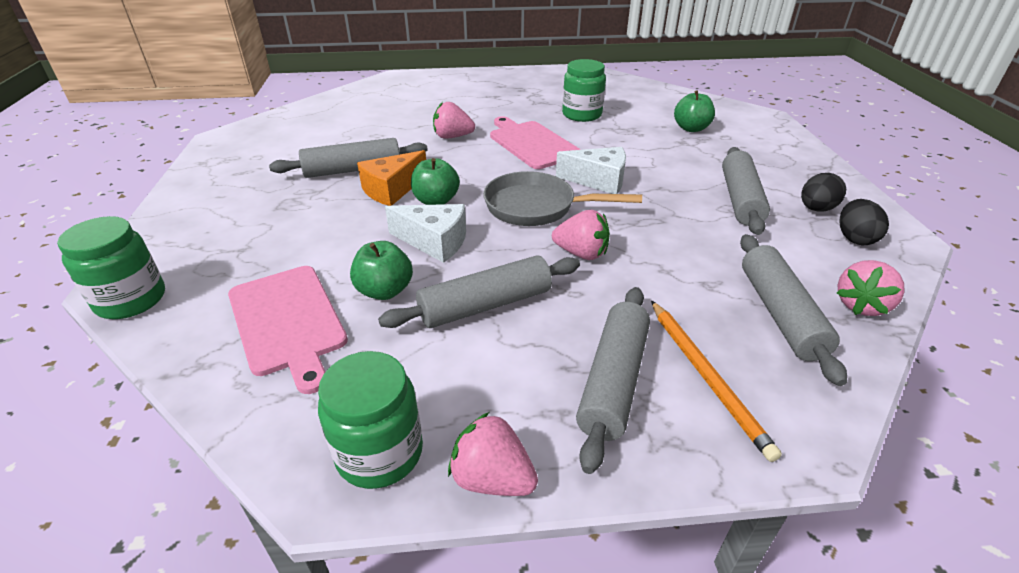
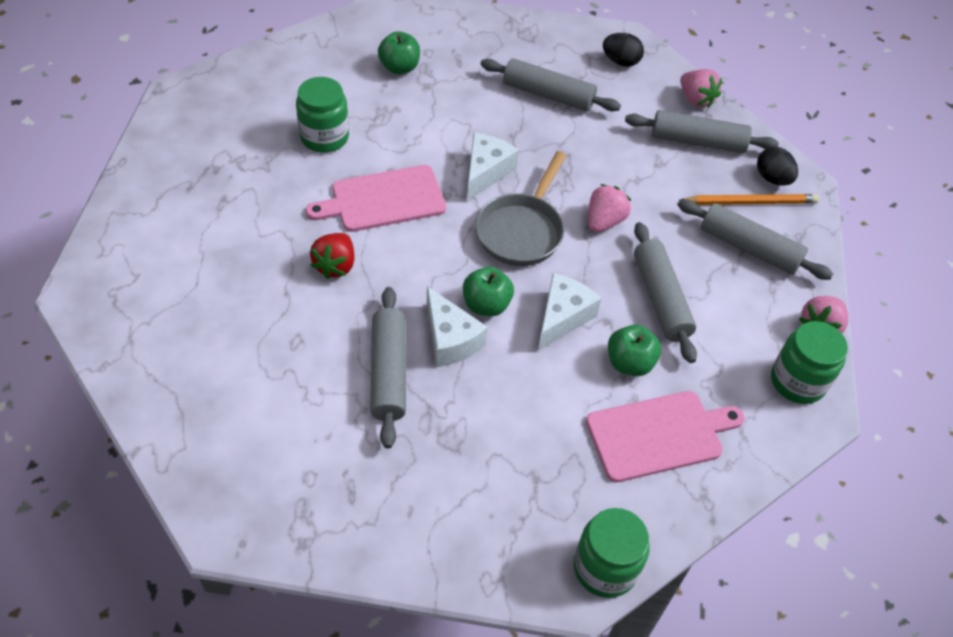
camera: 80 degrees left, 15 degrees up
(392, 190) = (450, 339): orange cheese -> white cheese
(452, 137) = (335, 266): pink strawberry -> red strawberry
(816, 209) = (575, 60): black egg -> black egg (772, 178)

